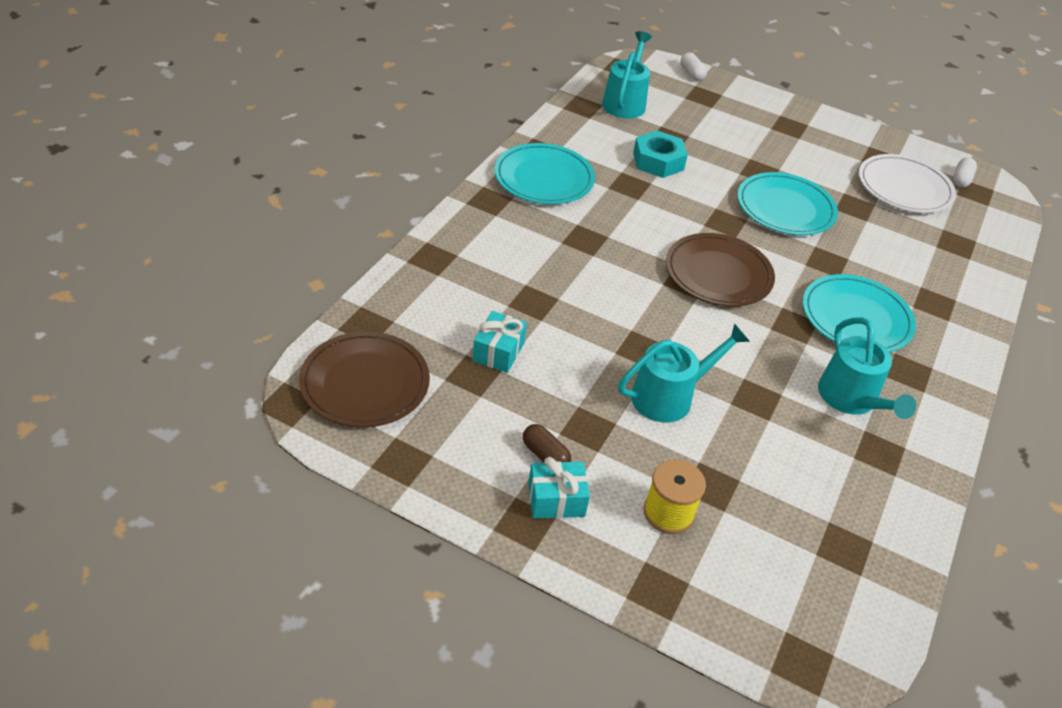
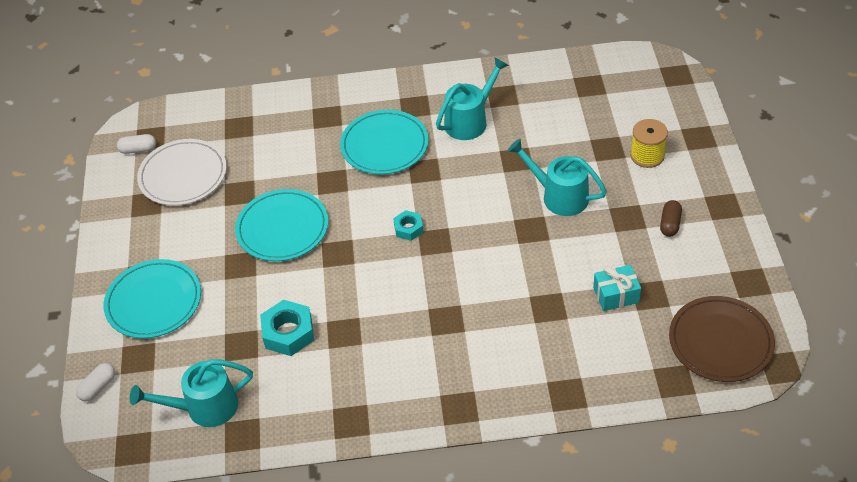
camera: 115 degrees left, 5 degrees up
(544, 178) = (391, 392): turquoise plate -> turquoise plate (154, 302)
(556, 500) = (693, 202): turquoise gift -> none
(718, 274) = (408, 228): brown plate -> turquoise nut

